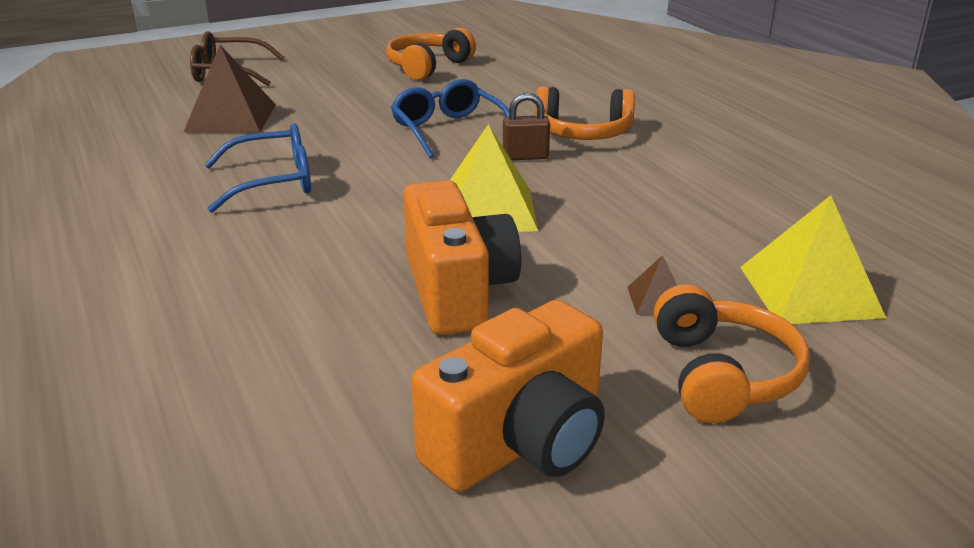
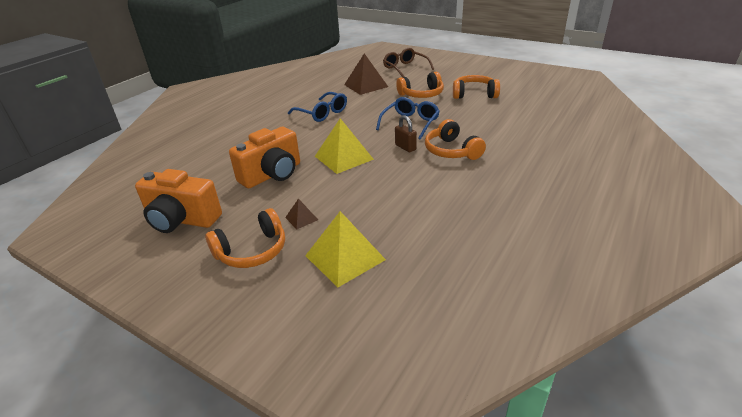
camera: 60 degrees right, 5 degrees up
(359, 93) = (421, 94): none -> orange headphones

